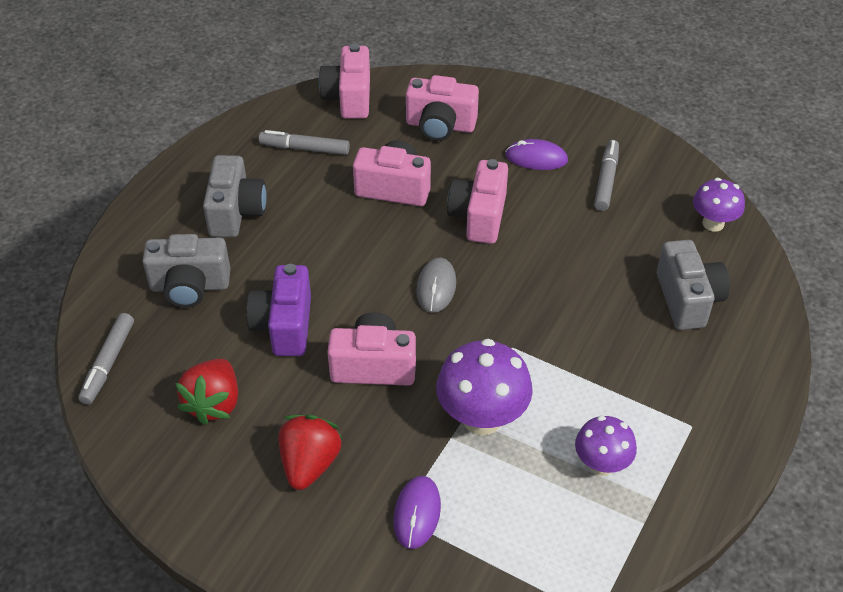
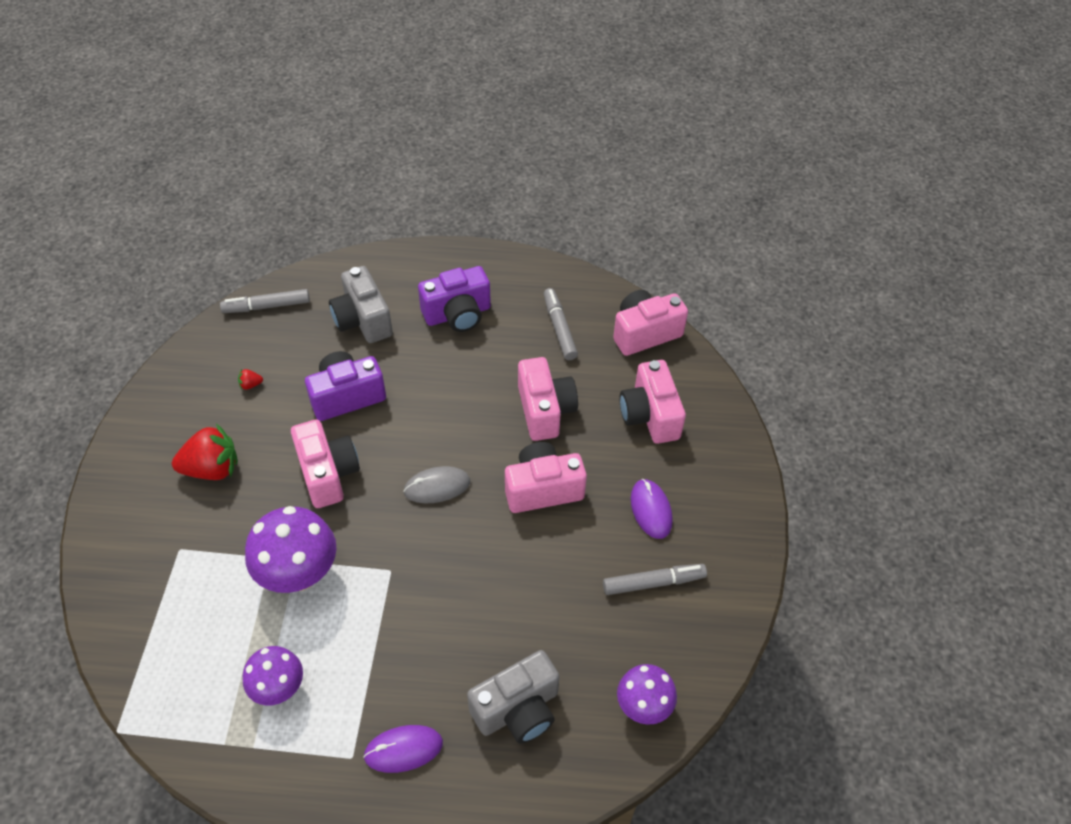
camera: 65 degrees right, 5 degrees up
(214, 404) = (251, 385): red strawberry -> red strawberry, size x0.41
(236, 212) = (458, 314): grey camera -> purple camera
(417, 513) = (185, 560): purple mouse -> purple mouse (403, 749)

